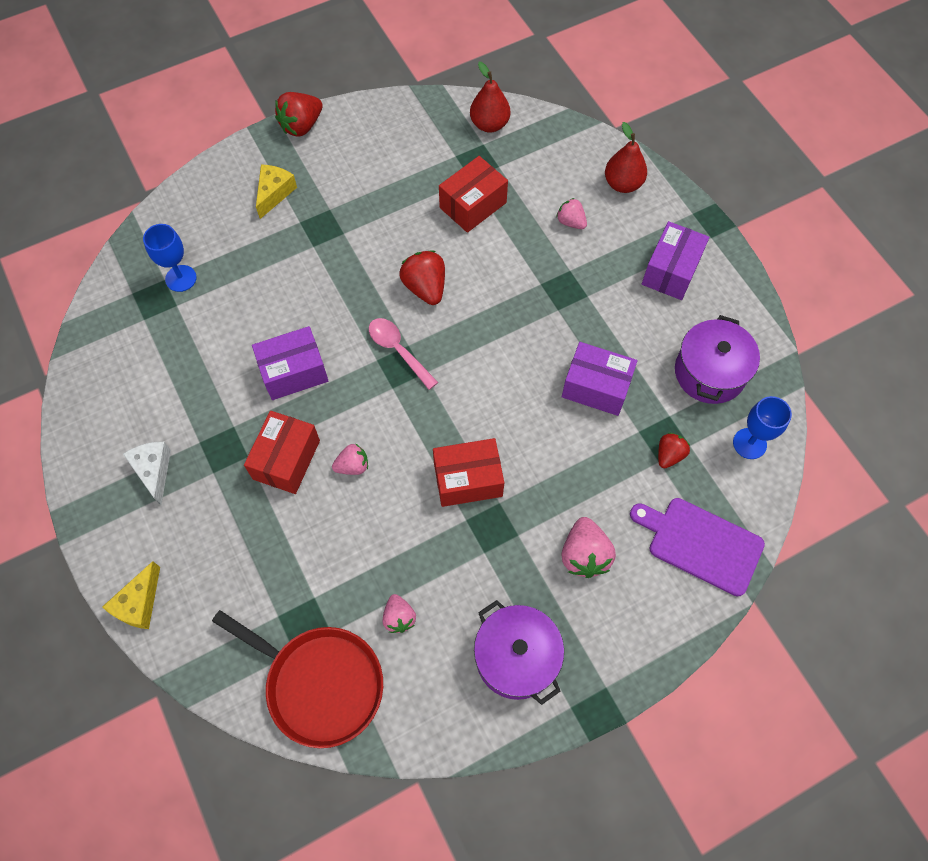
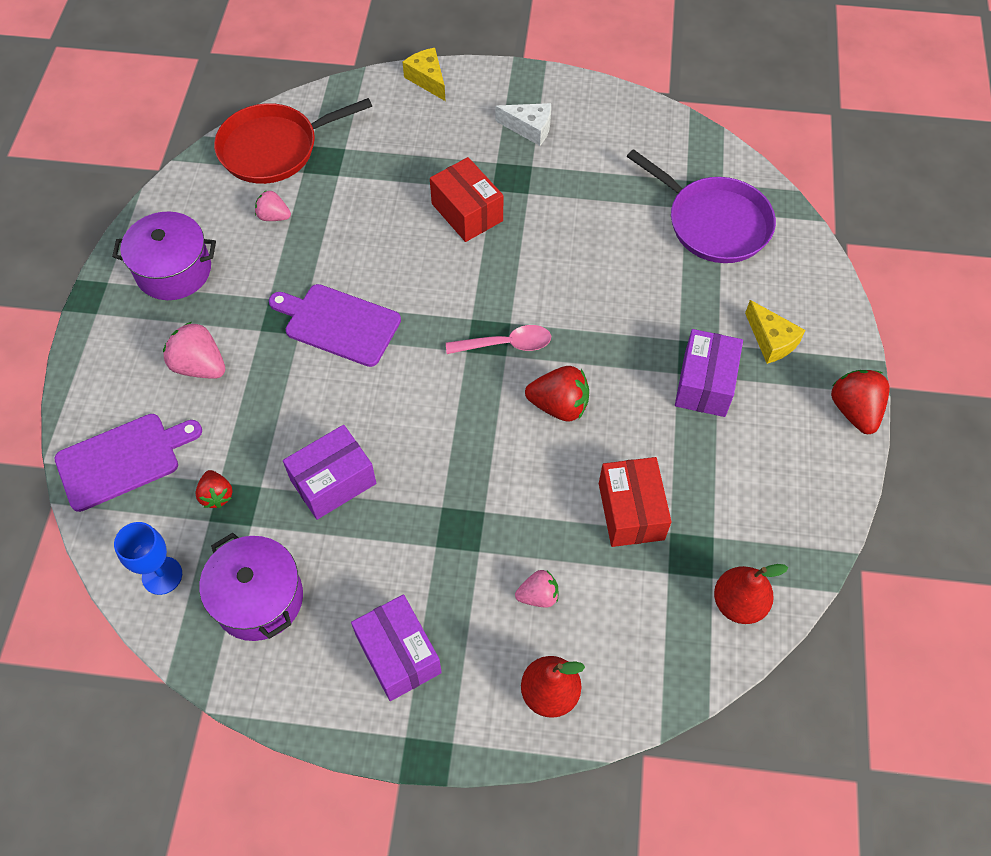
camera: 125 degrees right, 5 degrees down
(181, 278) = (714, 223): blue goblet -> purple pan
(294, 372) = (547, 257): purple box -> purple box (705, 384)
(352, 466) = (422, 252): pink strawberry -> none
(468, 479) = (338, 324): red box -> purple cutting board

